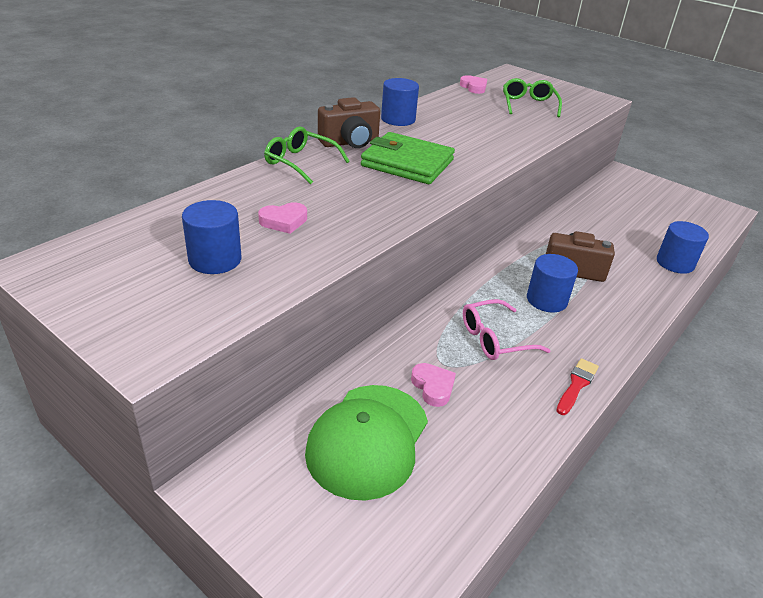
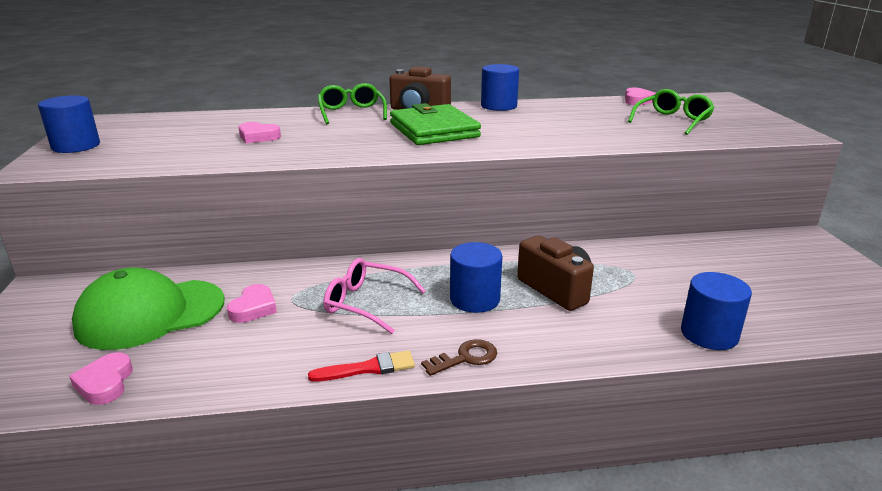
camera: 45 degrees right, 10 degrees down
(215, 259) = (172, 142): blue cylinder -> blue cylinder (76, 146)
(451, 511) = (105, 383): none -> pink heart
(608, 345) = (466, 358): none -> brown key

